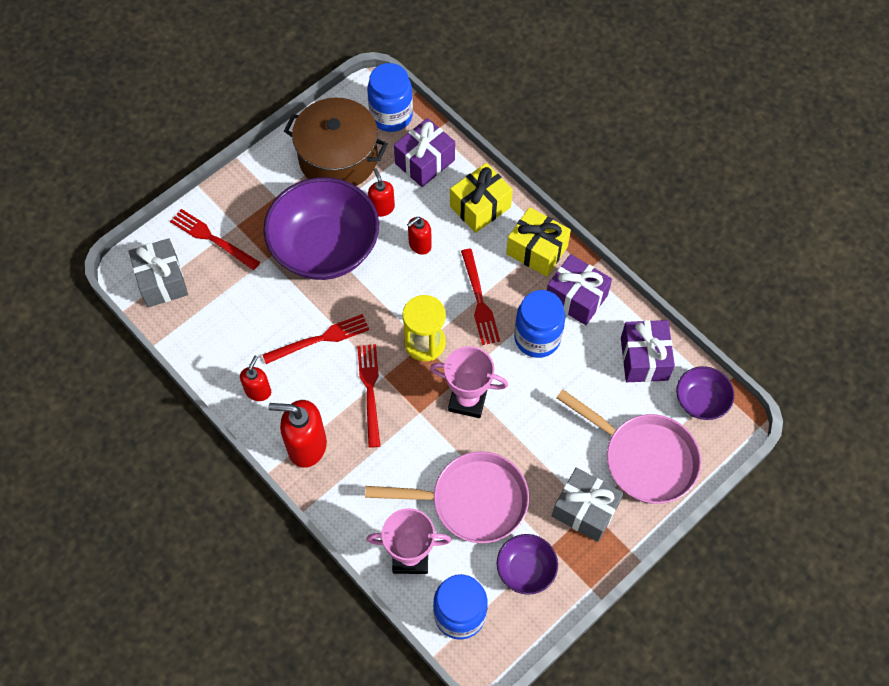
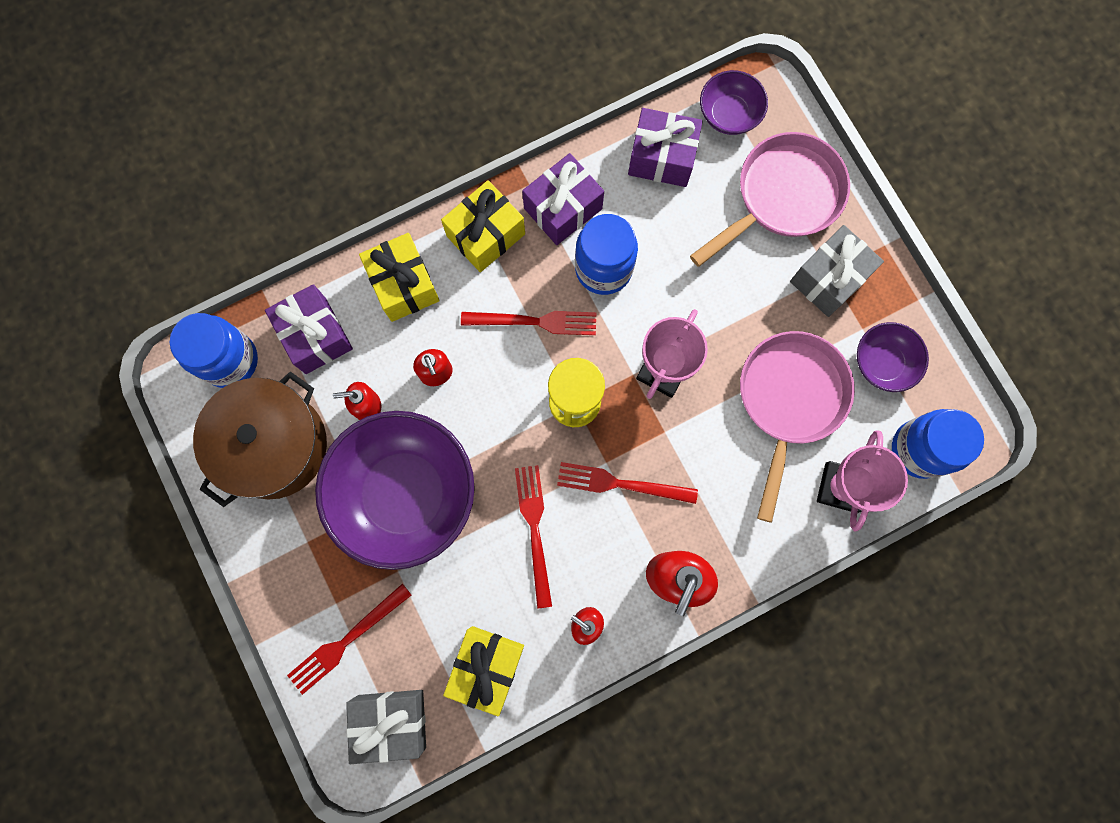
camera: 75 degrees left, 15 degrees up
(212, 332) = (486, 667): none -> yellow gift

